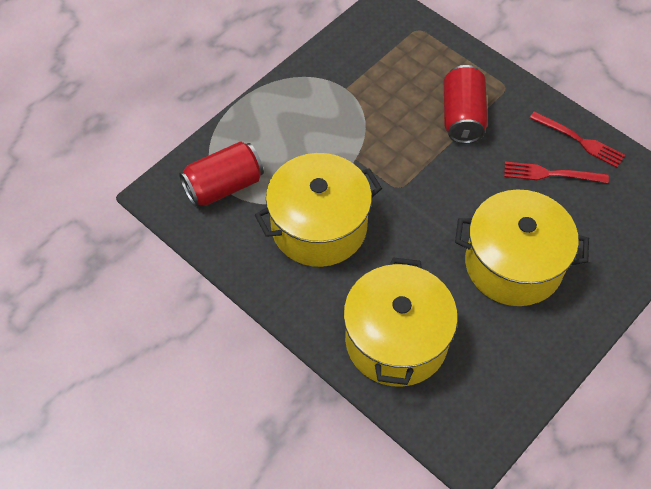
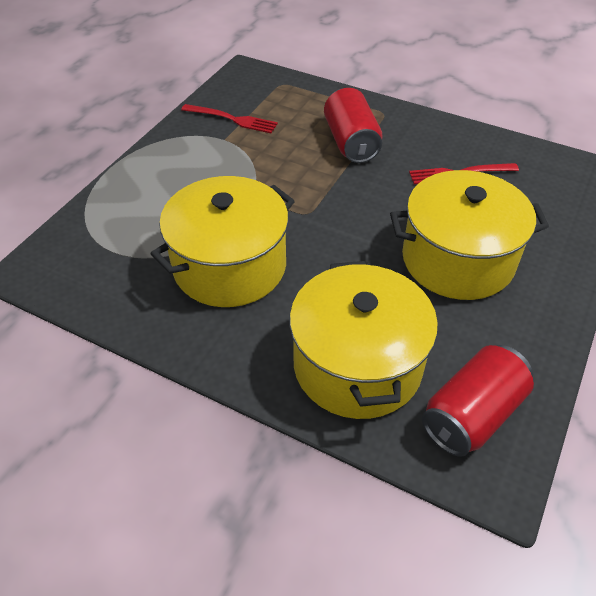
camera: 15 degrees left, 10 degrees down
(223, 186) = (108, 248): red can -> red can (472, 414)
(580, 141) = (474, 142): red fork -> red fork (233, 119)

